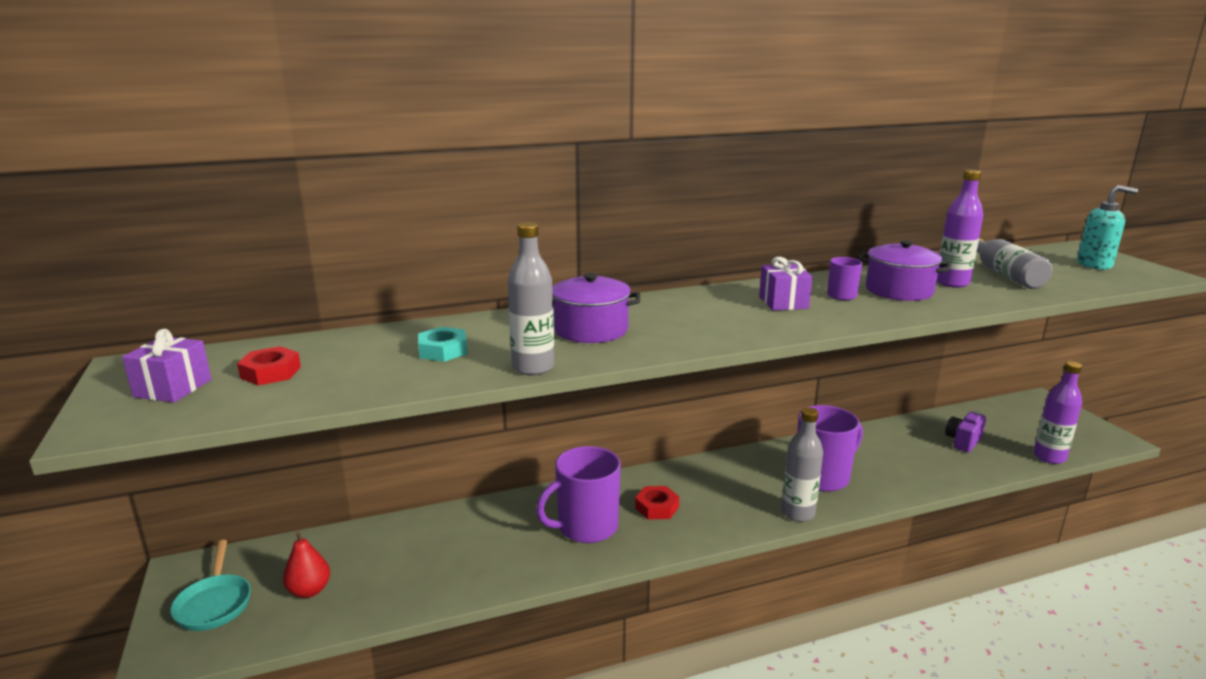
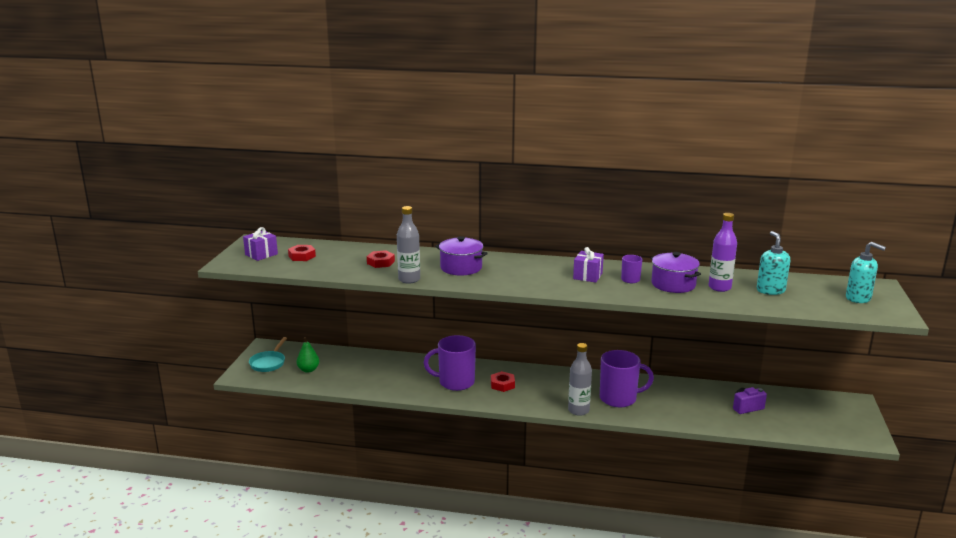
camera: 30 degrees right, 0 degrees up
(309, 591) = (308, 370): red pear -> green pear
(443, 350) = (380, 262): turquoise nut -> red nut
(1005, 275) = (770, 290): grey bottle -> turquoise soap dispenser
(1049, 457) = (796, 433): purple bottle -> none

